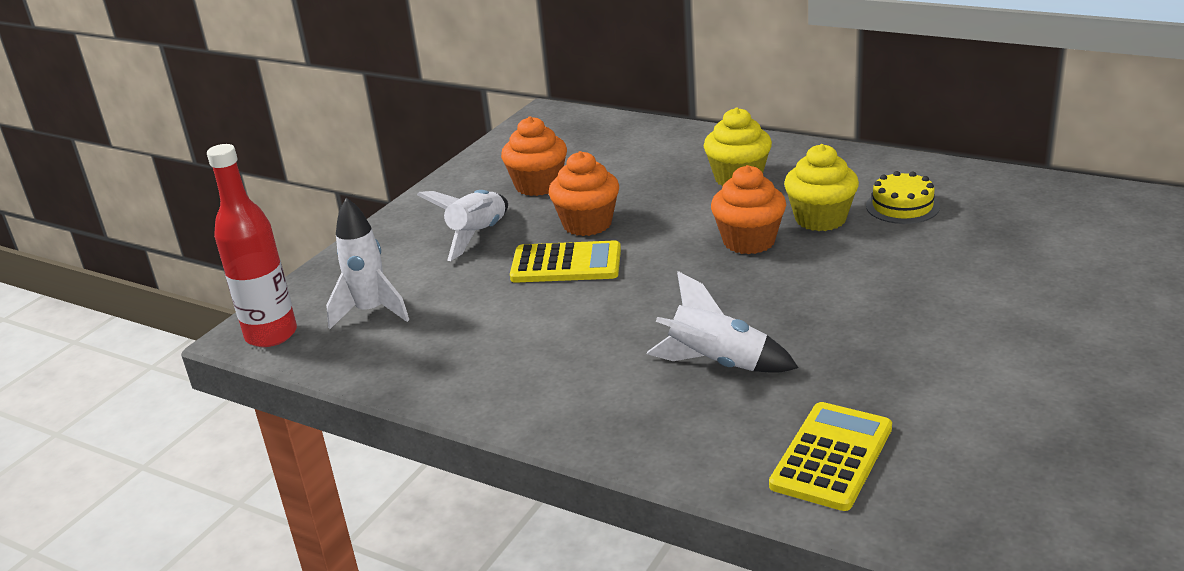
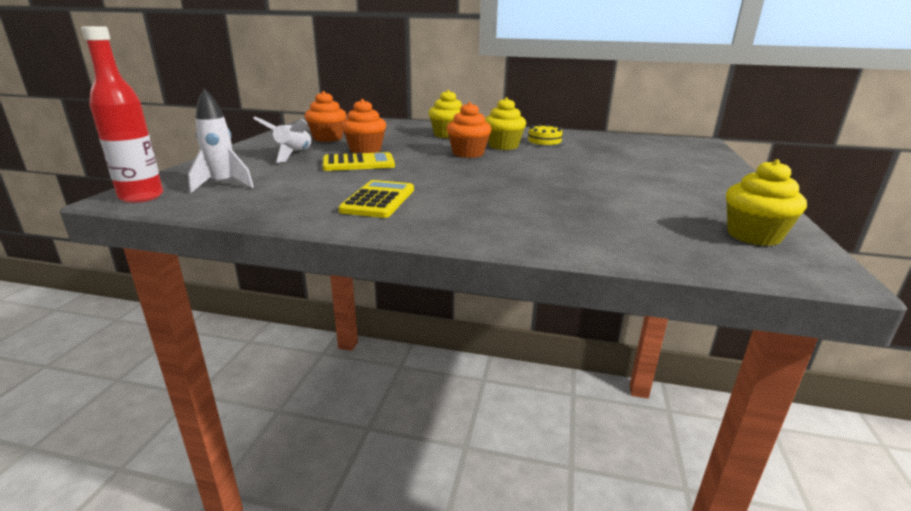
camera: 20 degrees left, 5 degrees down
(717, 364) = (480, 196): white rocket -> none
(832, 457) = (583, 229): yellow calculator -> yellow calculator (378, 200)
(1092, 498) = (753, 236): none -> yellow cupcake

